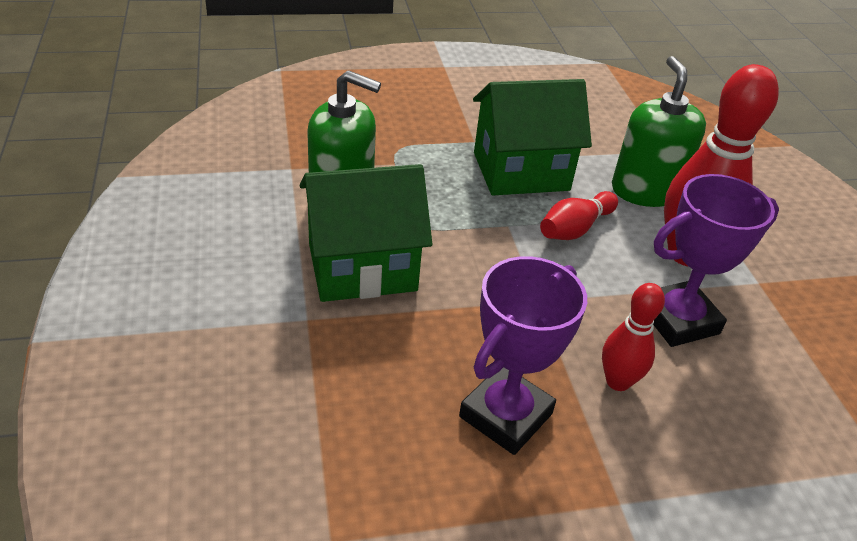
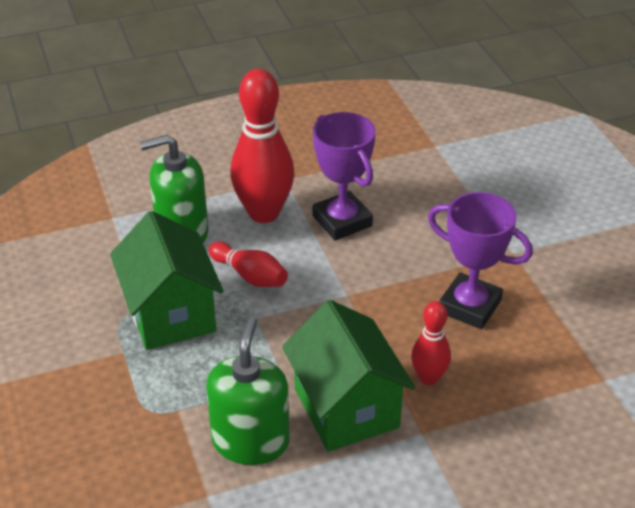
camera: 95 degrees left, 0 degrees up
(618, 381) = (415, 252): red bowling pin -> red bowling pin (428, 378)

